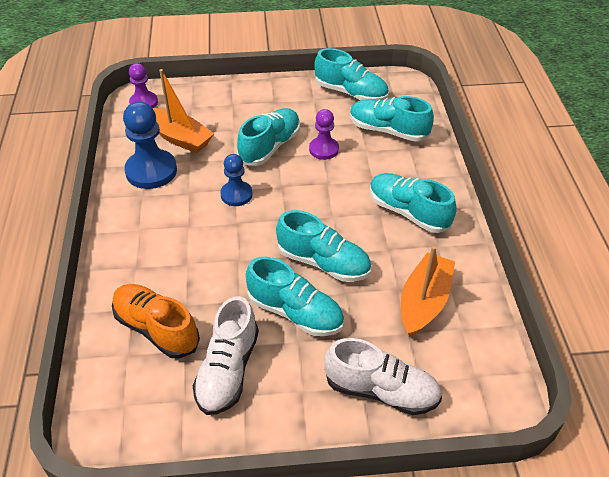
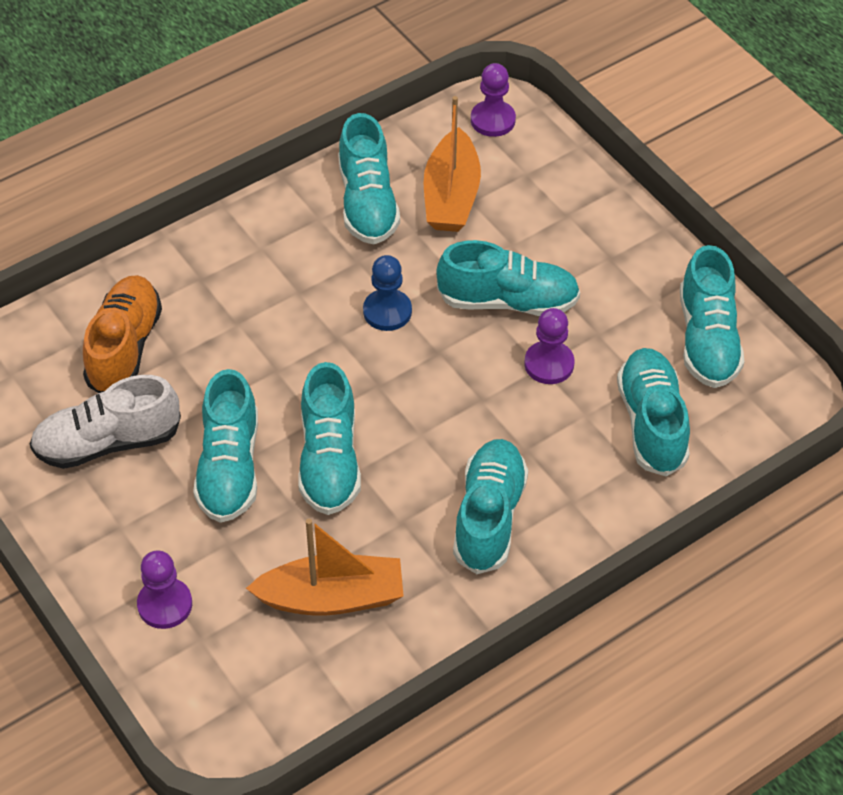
camera: 60 degrees right, 5 degrees up
(151, 171) = (367, 203): blue pawn -> turquoise shoe
(381, 390) = (165, 605): white shoe -> purple pawn

